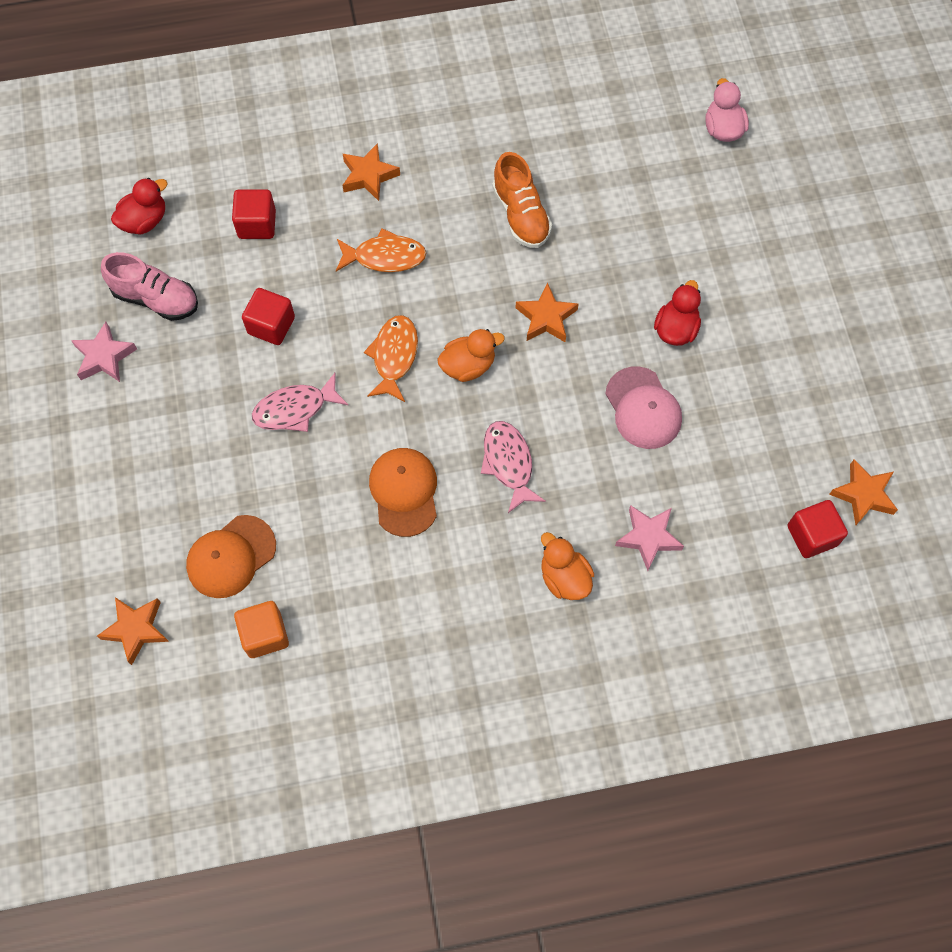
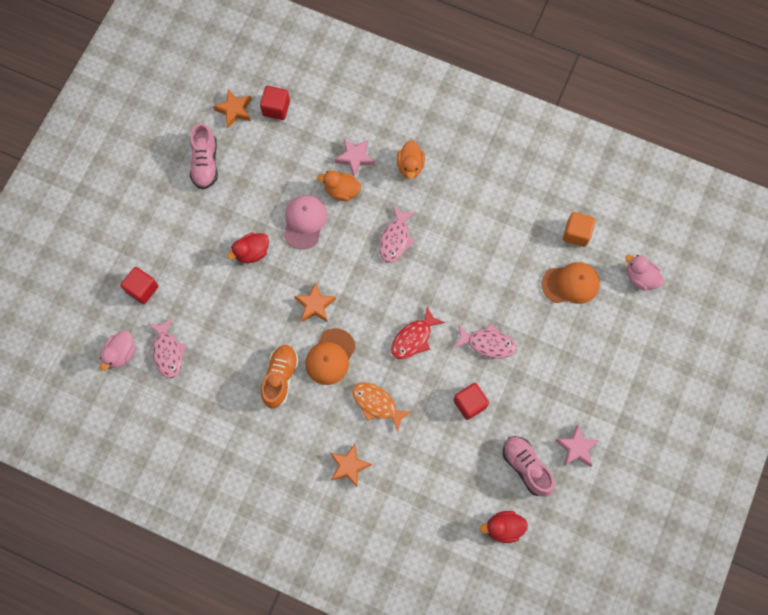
camera: 145 degrees left, 5 degrees up
(136, 629) = (640, 278): orange star -> pink duck
(257, 224) = (437, 478): red cube -> red cube (142, 289)
(394, 356) = (413, 338): orange fish -> red fish
(404, 492) = (459, 259): orange cap -> orange cap (330, 357)
(468, 365) = (377, 306): orange duck -> orange duck (341, 191)
(672, 162) = (168, 352): none -> pink fish
(833, 399) = (205, 163): none -> pink shoe

